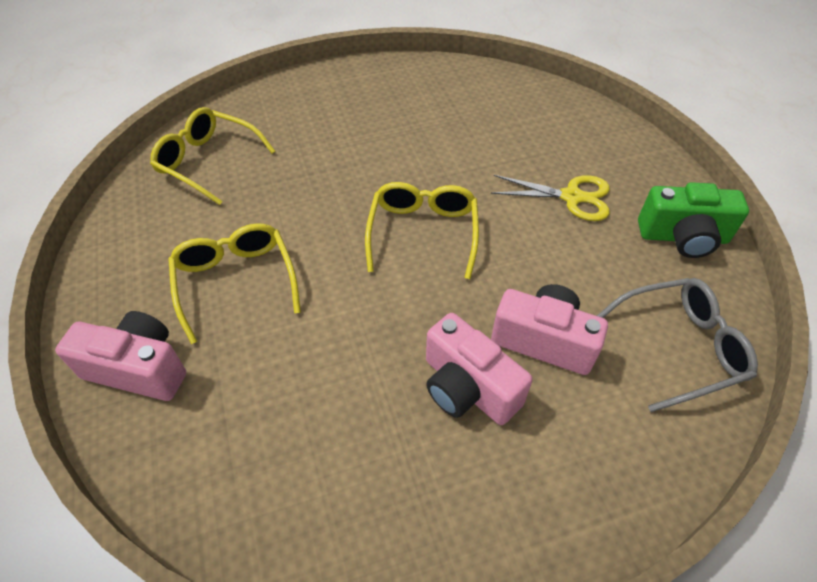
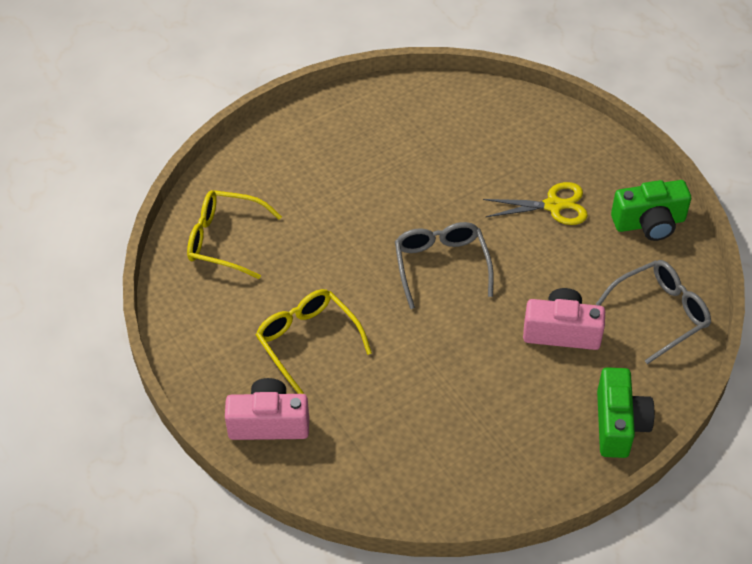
camera: 15 degrees left, 0 degrees up
(423, 233) = (441, 265): yellow glasses -> grey glasses
(467, 387) = (516, 378): pink camera -> none
(592, 492) = (619, 424): none -> green camera

